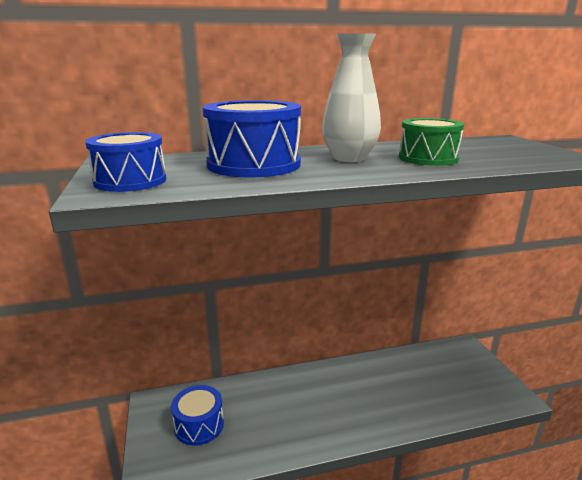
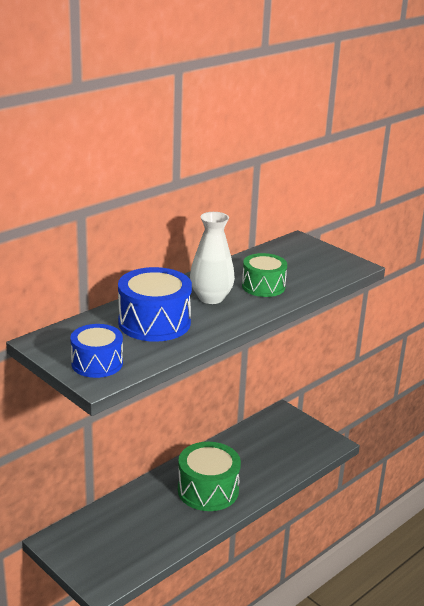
camera: 30 degrees left, 5 degrees up
(199, 425) = (108, 542): blue drum -> none
(339, 403) = (208, 490): none -> green drum

